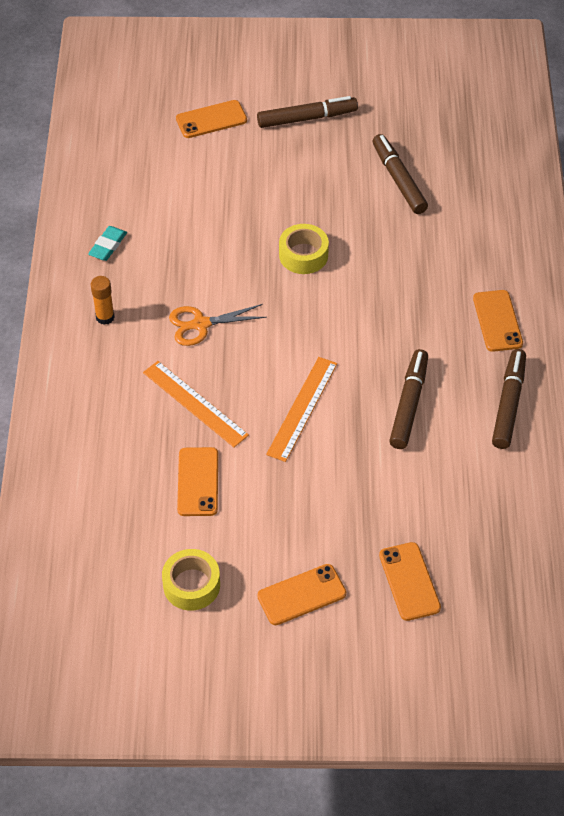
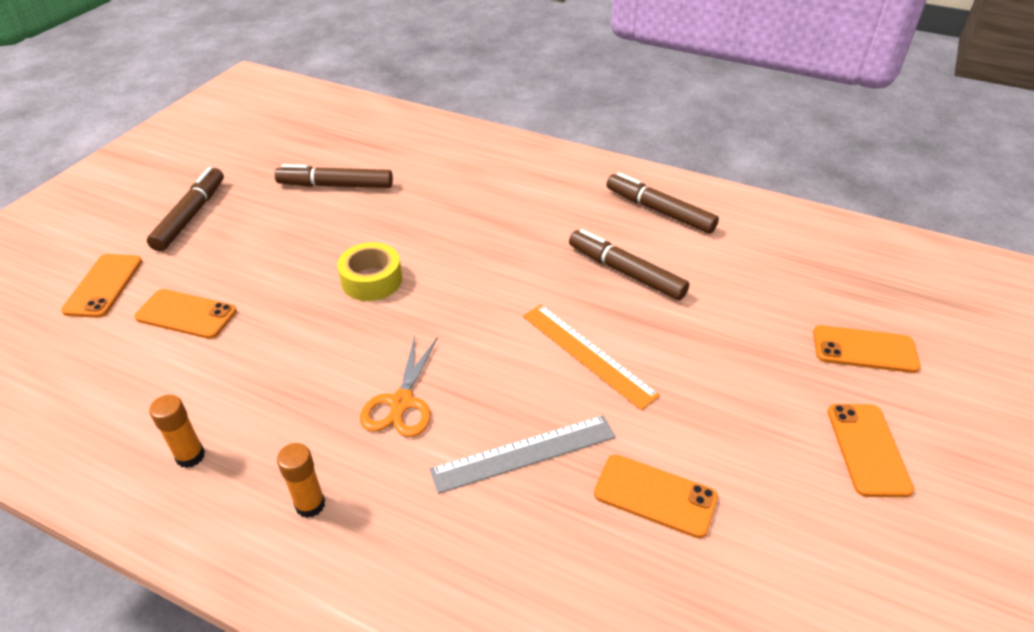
camera: 65 degrees left, 10 degrees down
(108, 246) = (190, 456): turquoise eraser -> orange glue stick
(191, 585) = (830, 566): yellow tape -> none
(195, 403) = (524, 453): orange ruler -> grey ruler
(497, 321) = (557, 185): orange phone -> orange phone (186, 314)

